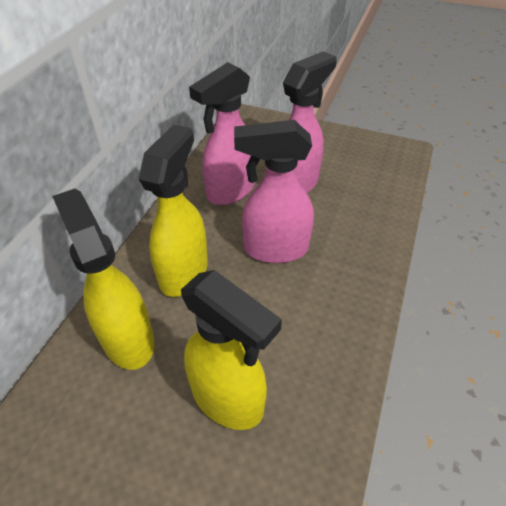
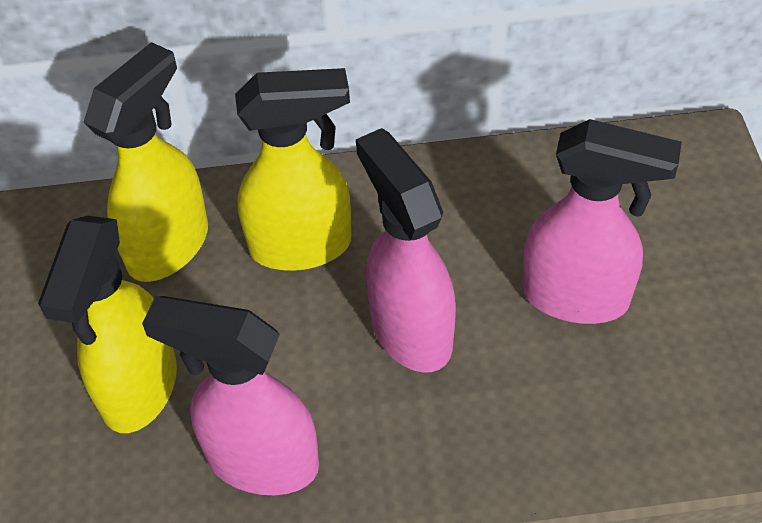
camera: 65 degrees right, 5 degrees up
(230, 191) = (495, 218): pink spray bottle -> pink spray bottle (260, 461)

